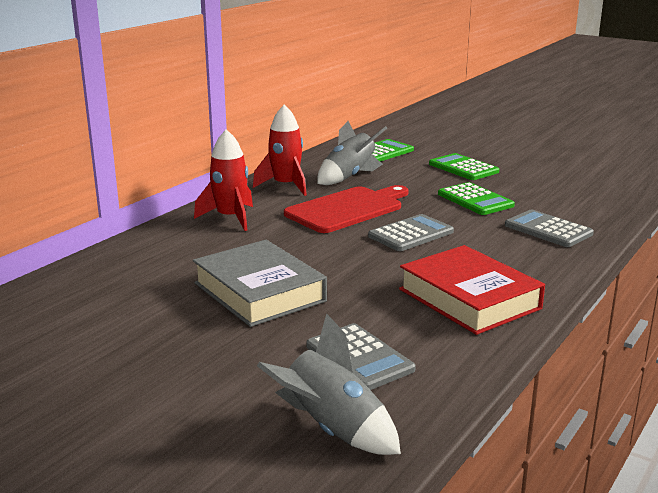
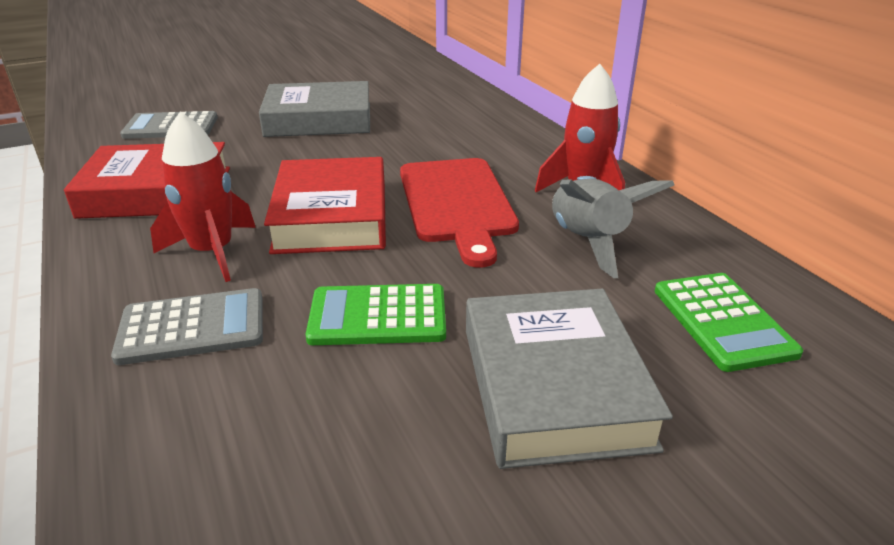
camera: 120 degrees right, 10 degrees up
(230, 218) = (499, 139): red rocket -> red rocket (212, 252)
(332, 430) = (126, 103): grey rocket -> none
(411, 234) = (332, 216): grey calculator -> red book
(463, 168) = (553, 386): green calculator -> grey book

